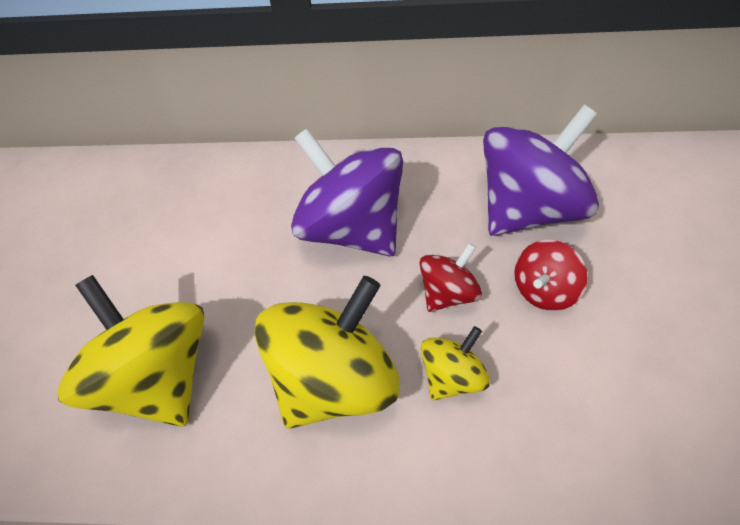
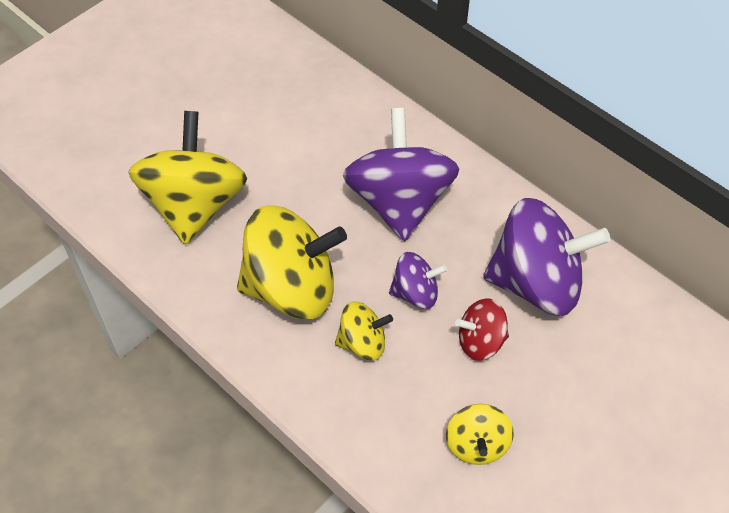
camera: 35 degrees right, 0 degrees up
(449, 293) = (415, 293): red spinning top -> purple spinning top
(645, 383) = (477, 444): none -> yellow spinning top

